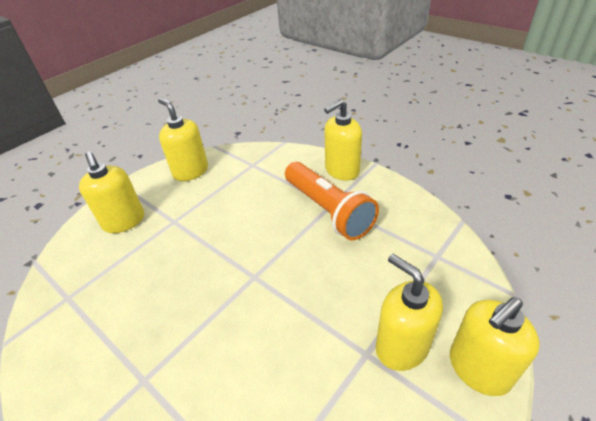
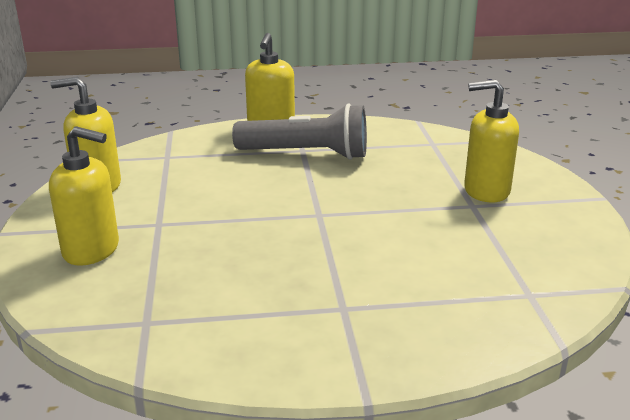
camera: 50 degrees left, 15 degrees down
(328, 210) = (306, 154): orange flashlight -> grey flashlight
(478, 369) = (539, 177): yellow soap dispenser -> none

